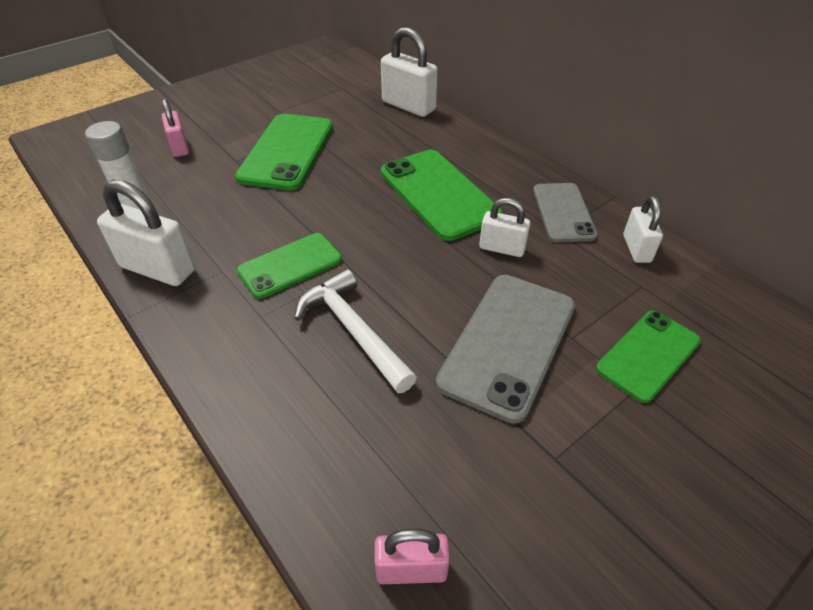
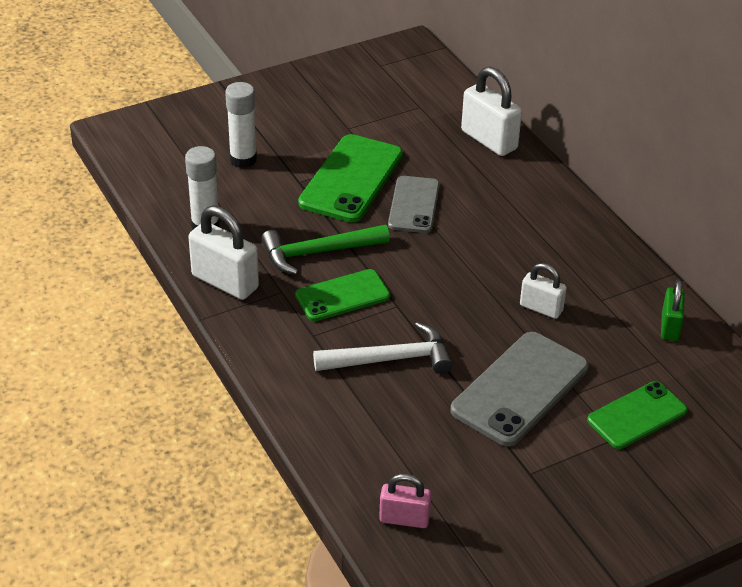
camera: 10 degrees right, 5 degrees down
(179, 147) = (243, 159): pink padlock -> white glue stick
(260, 224) = (318, 252): none -> green hammer
(353, 331) = (390, 359): white hammer -> white hammer turned 105 degrees clockwise
(438, 194) = (495, 246): green phone -> none
(563, 212) = (613, 282): grey phone -> grey phone (414, 205)
(636, 249) = (669, 327): white padlock -> green padlock

